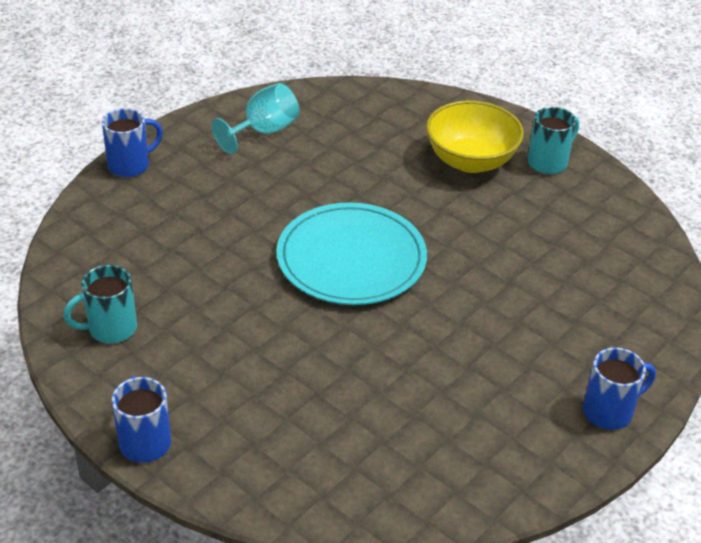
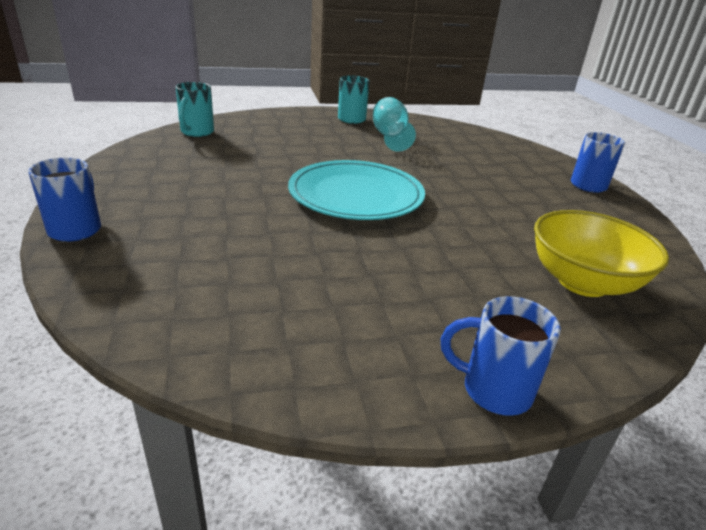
camera: 55 degrees left, 10 degrees down
(110, 329) = (291, 339): turquoise mug -> turquoise mug (196, 132)
(263, 131) = (161, 166): turquoise goblet -> turquoise goblet (390, 137)
(470, 161) = (316, 131): yellow bowl -> yellow bowl (582, 282)

